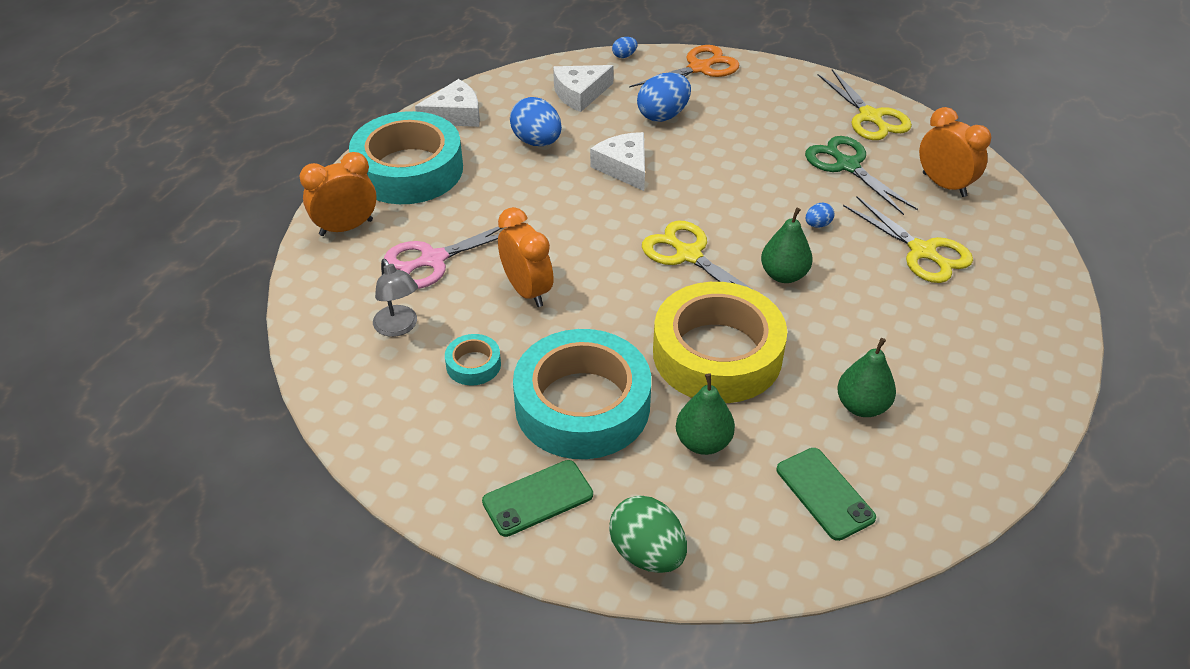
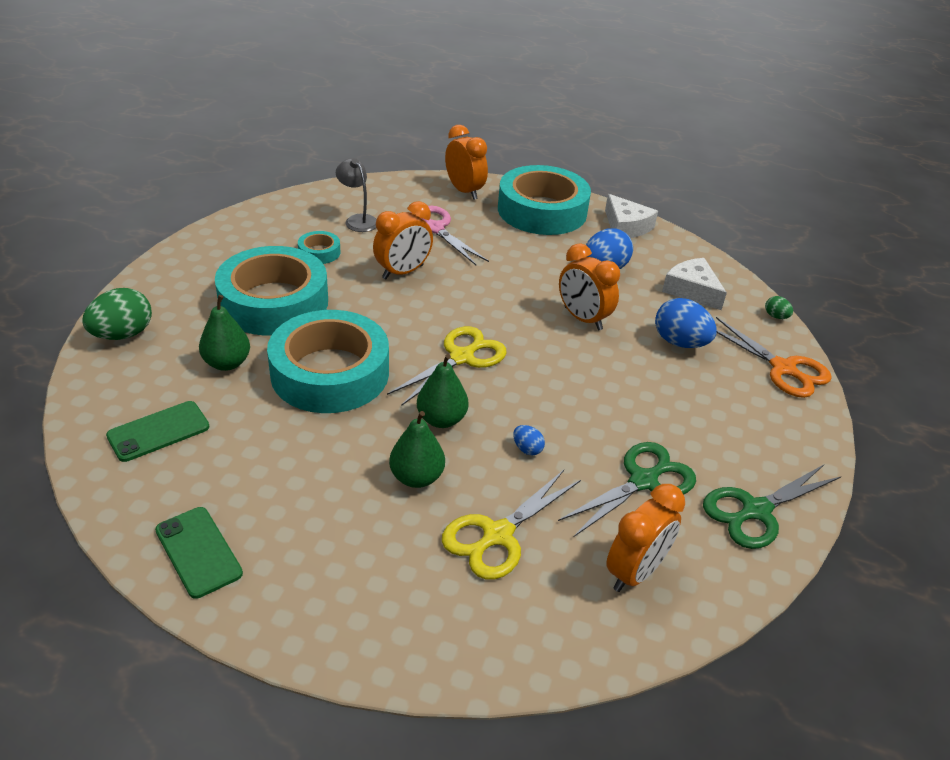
camera: 80 degrees right, 5 degrees down
(399, 327) = (358, 220): grey lamp -> grey lamp turned 90 degrees clockwise
(538, 498) = (185, 285): green phone -> green phone (198, 552)
(624, 56) = (776, 316): blue egg -> green egg
(624, 167) = (583, 319): white cheese -> orange clock
(717, 354) = (330, 373): yellow tape -> turquoise tape
(862, 406) = (259, 463): green pear -> green pear (416, 477)
(870, 117) = (756, 511): yellow scissors -> green scissors

